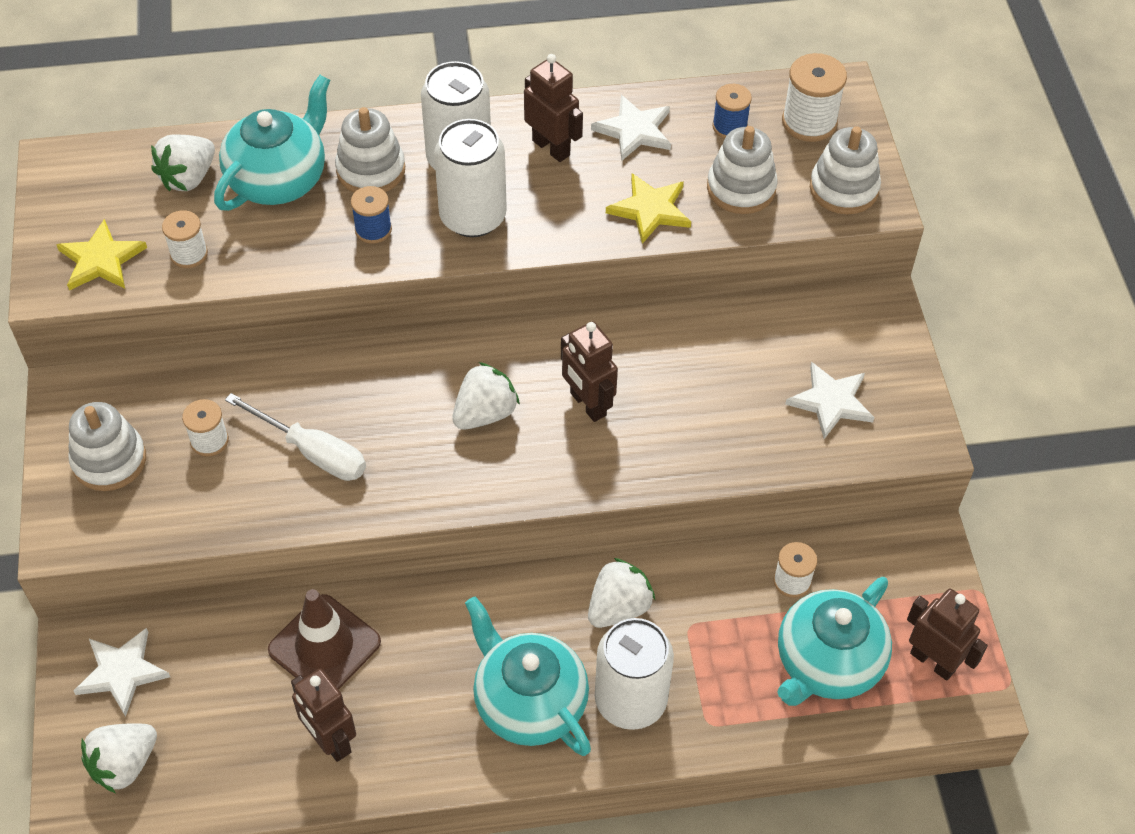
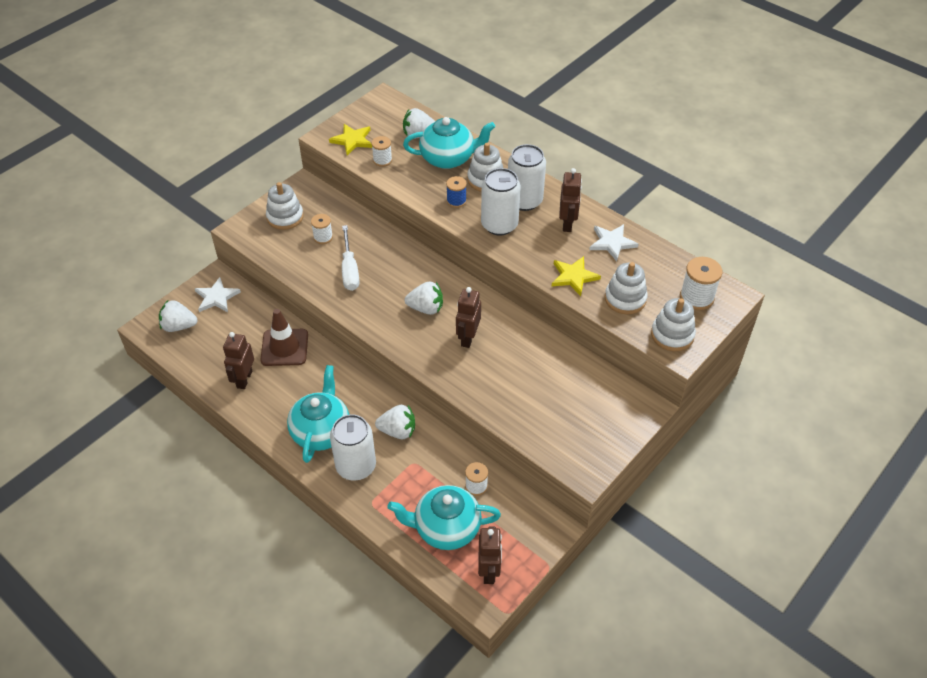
camera: 50 degrees right, 5 degrees down
(729, 126) = (656, 272): blue spool -> none
(831, 401) = (567, 423): white star -> none

